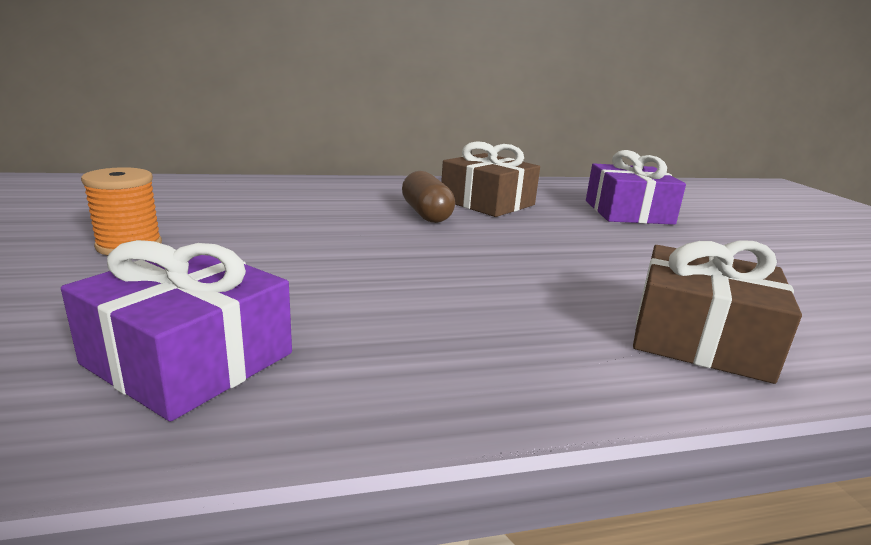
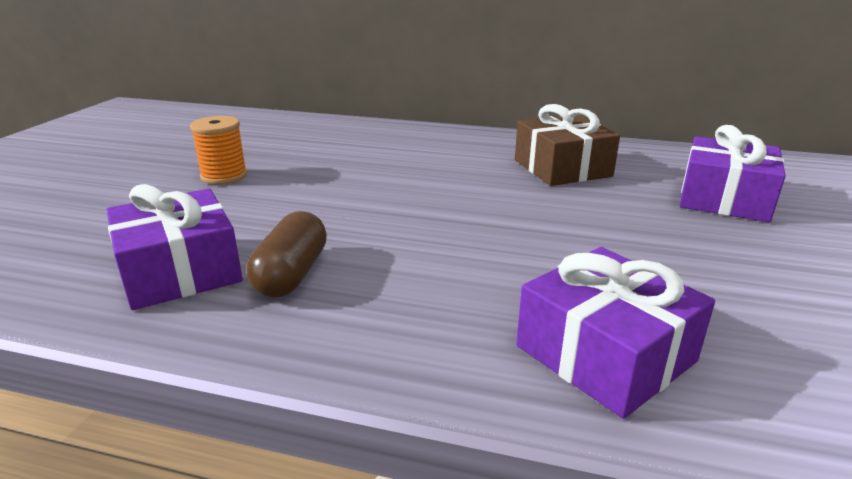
camera: 30 degrees right, 5 degrees up
(426, 214) = (482, 174): brown capsule -> brown capsule (292, 274)
(699, 338) = (605, 353): brown gift -> purple gift

